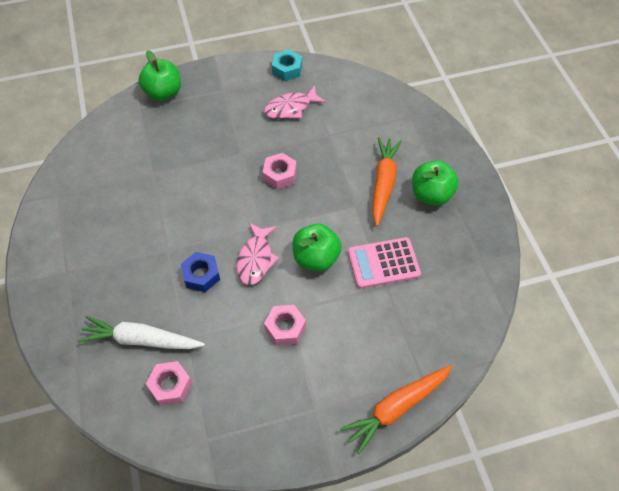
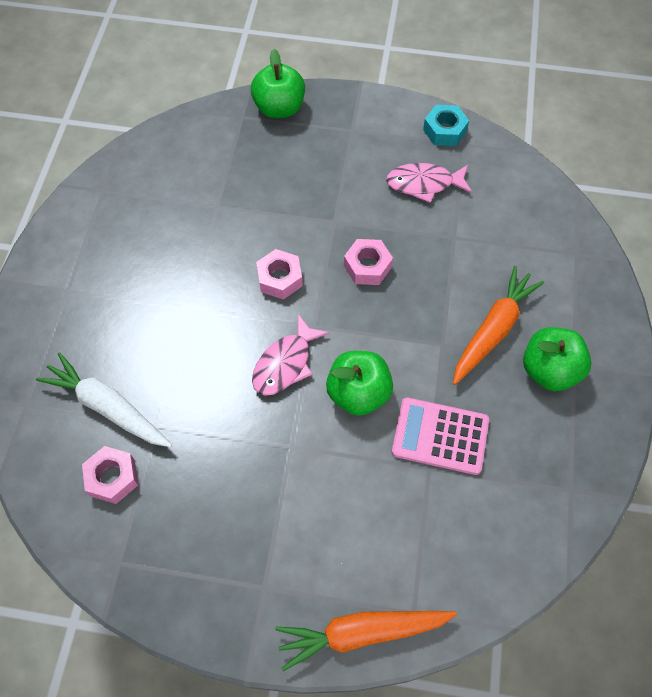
camera: 25 degrees right, 5 degrees up
(201, 275) = (212, 357): blue nut -> none
(285, 328) = (277, 466): pink nut -> pink nut (280, 278)

